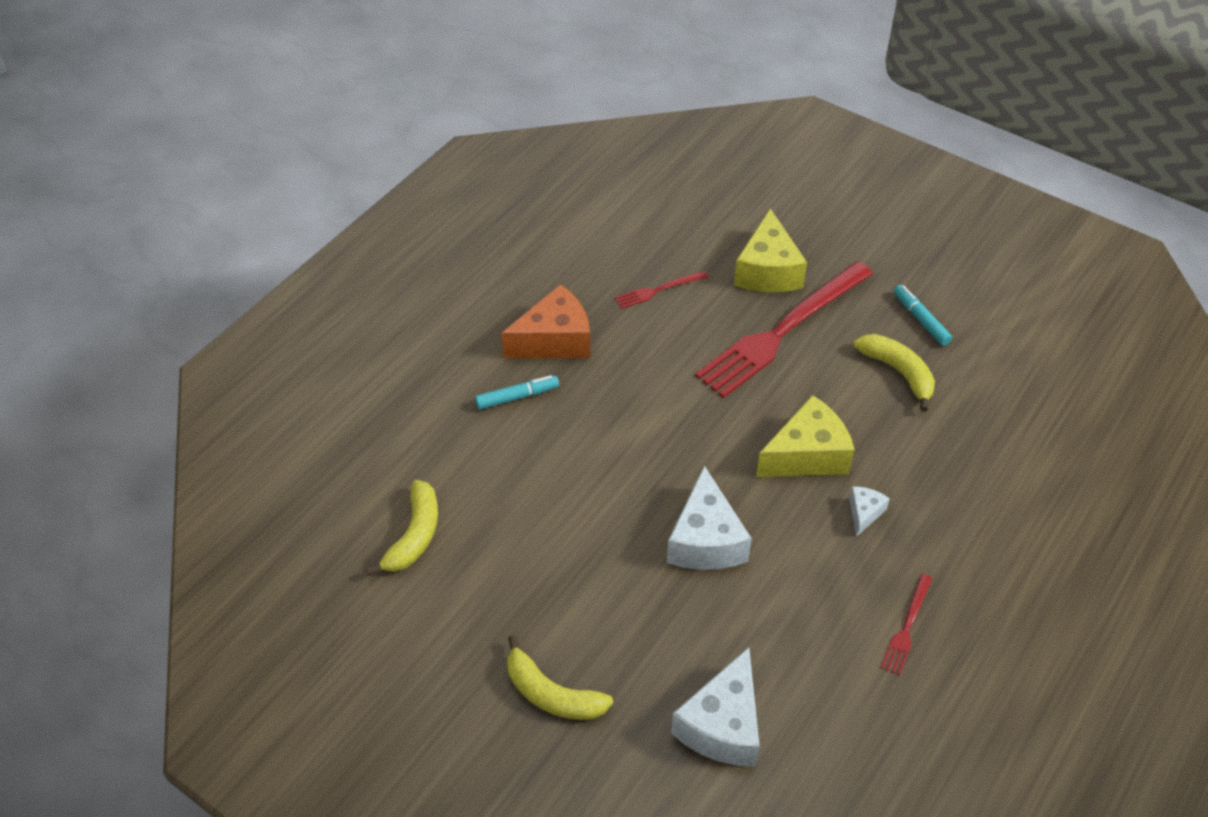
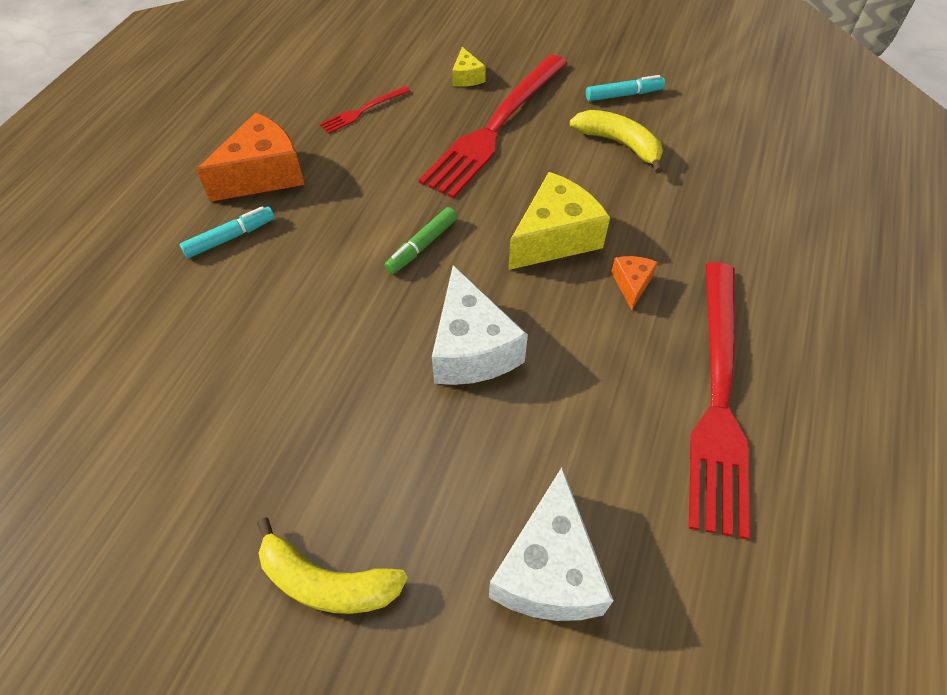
camera: 15 degrees left, 5 degrees up
(414, 535) = (125, 416): yellow banana -> none
(684, 438) = (422, 246): none -> green marker
(768, 271) = (467, 77): yellow cheese -> yellow cheese, size x0.49
(864, 513) = (631, 284): white cheese -> orange cheese
(906, 627) = (718, 397): red fork -> red fork, size x2.29
(920, 319) = (624, 95): turquoise marker -> turquoise marker turned 120 degrees clockwise

